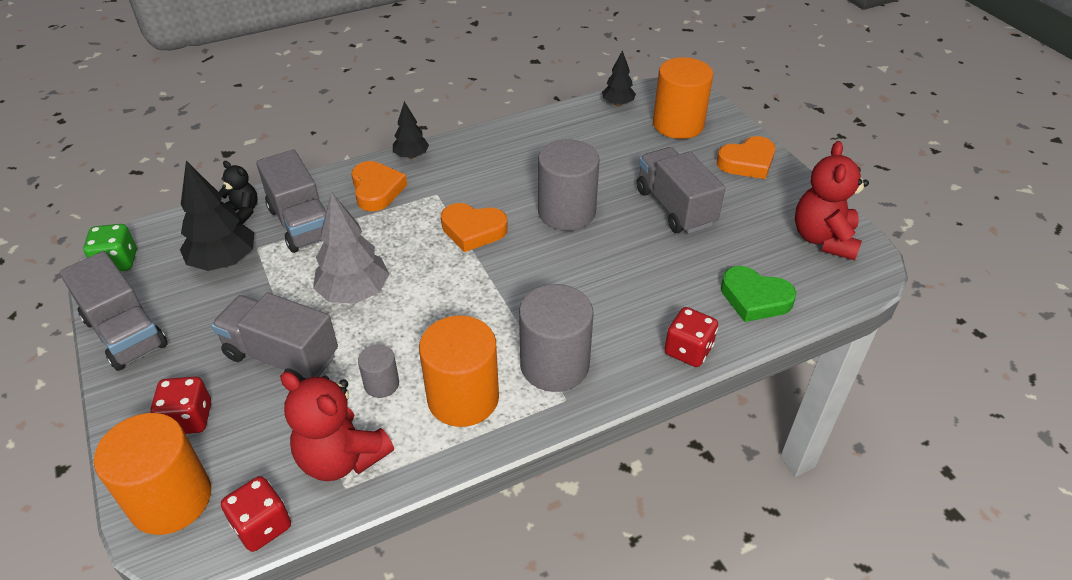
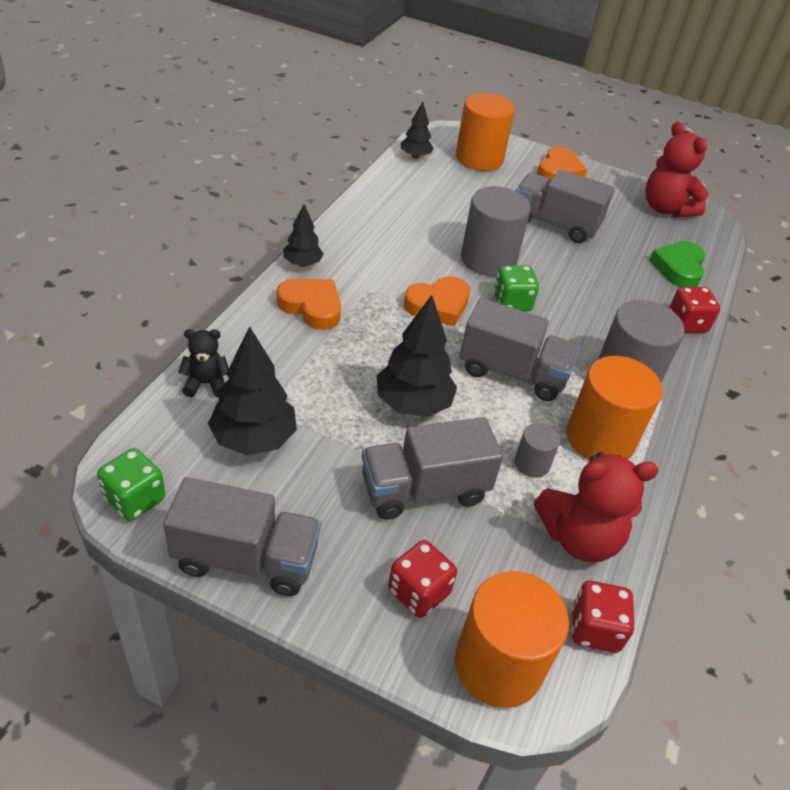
camera: 45 degrees left, 0 degrees up
(301, 223) = (282, 367): grey truck -> grey truck (513, 372)
(354, 293) = (413, 404): grey tree -> black tree
(538, 255) = (512, 303): none -> green dice
(754, 298) = (678, 268): green heart -> green heart turned 120 degrees clockwise

